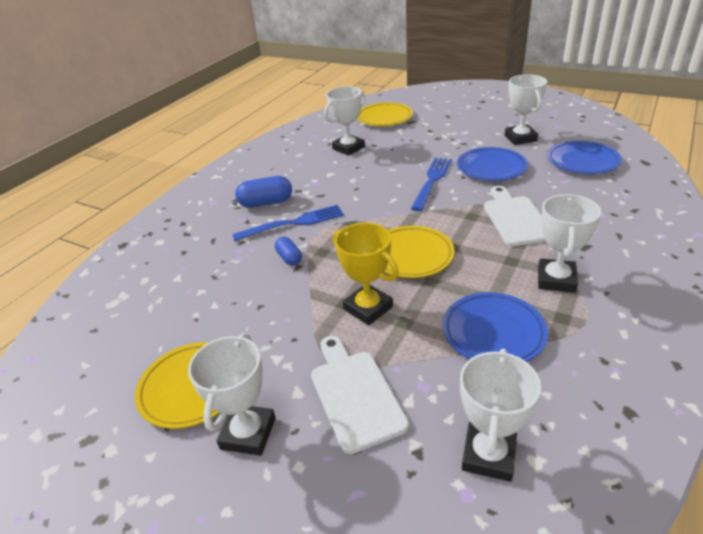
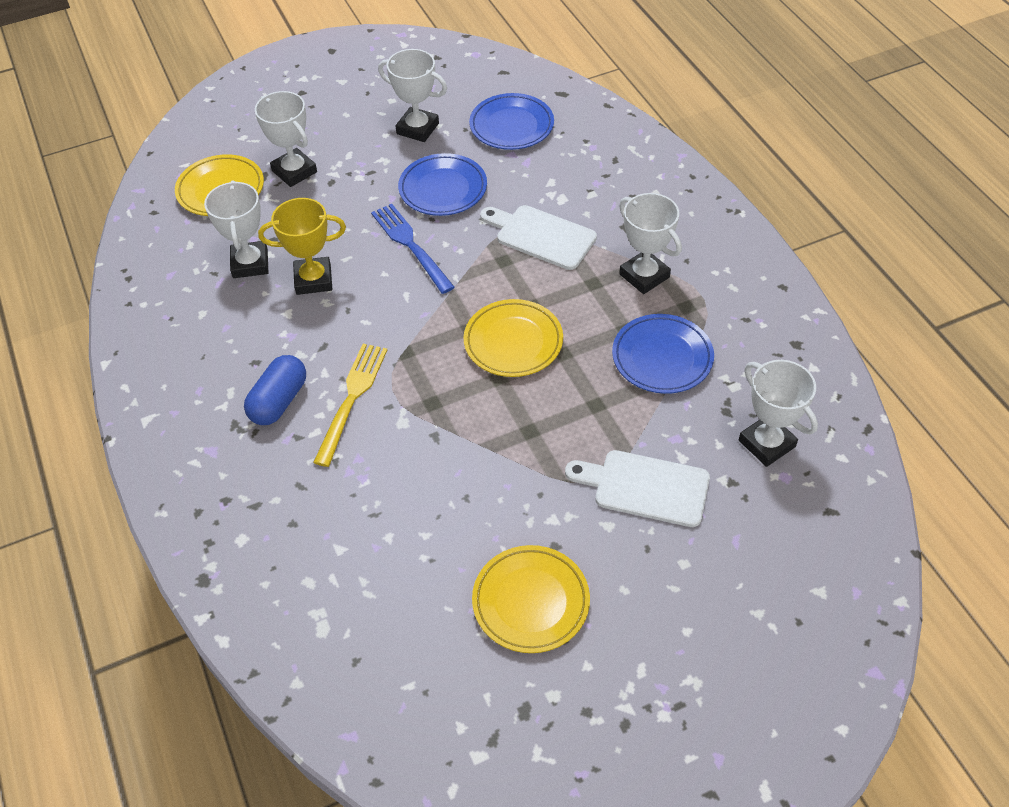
camera: 55 degrees left, 15 degrees up
(248, 433) = (623, 582): white trophy -> white trophy (294, 171)
(289, 258) = (412, 435): blue capsule -> none
(293, 223) = (351, 399): blue fork -> yellow fork
(368, 308) = (553, 418): yellow trophy -> yellow trophy (313, 280)

